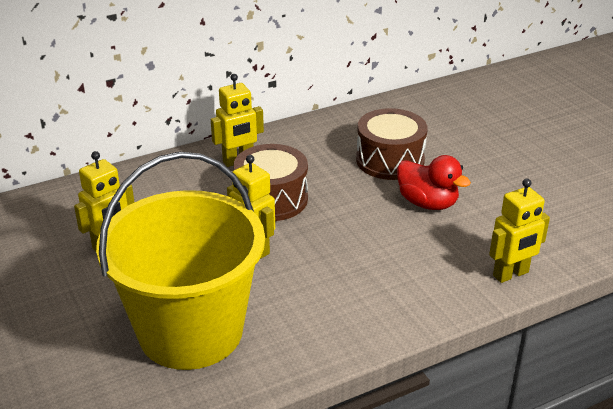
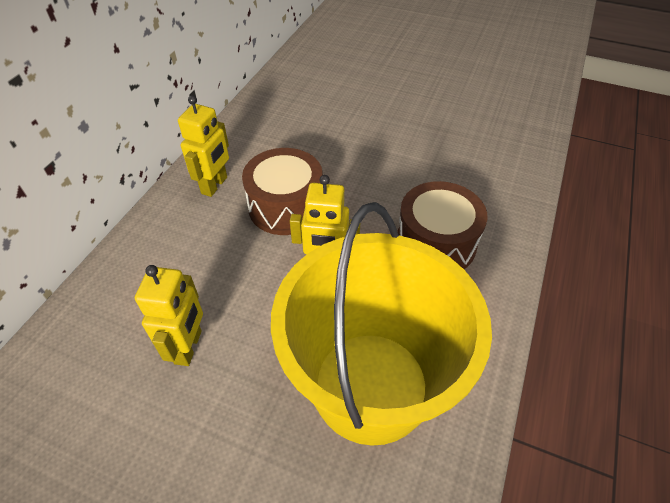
camera: 40 degrees left, 15 degrees up
(390, 160) = (336, 121): brown drum -> brown drum (435, 243)
(427, 203) = (404, 143): red duck -> none
(511, 274) = (522, 170): yellow robot -> none

